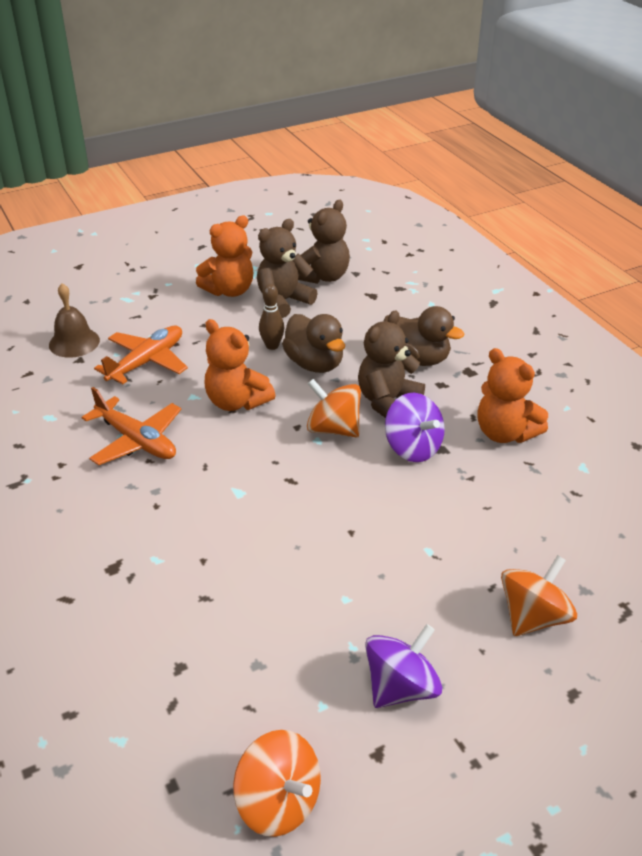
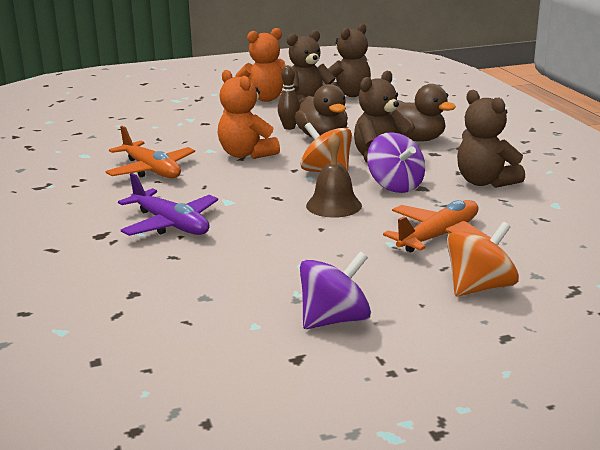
camera: 10 degrees right, 15 degrees down
(74, 342) = (122, 119): brown bell -> brown bell (333, 205)
(147, 362) = (178, 131): orange plane -> orange plane (439, 236)
(187, 540) = (171, 224): none -> purple plane
(278, 802) = (190, 380): orange spinning top -> none
(505, 433) = (485, 182): orange teddy bear -> brown teddy bear

